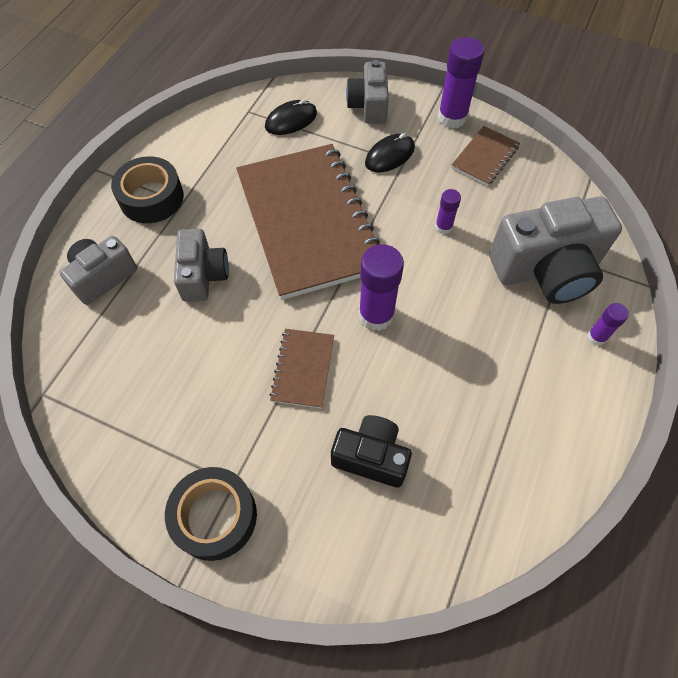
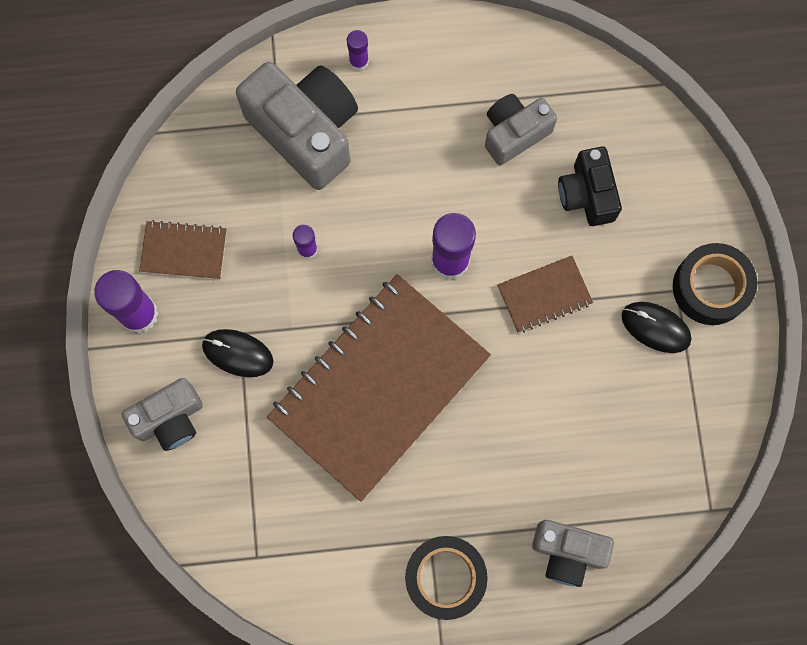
camera: 120 degrees left, 15 degrees up
(203, 275) = (505, 452): grey camera -> grey camera (514, 133)
(291, 120) = (244, 496): black mouse -> black mouse (655, 328)

